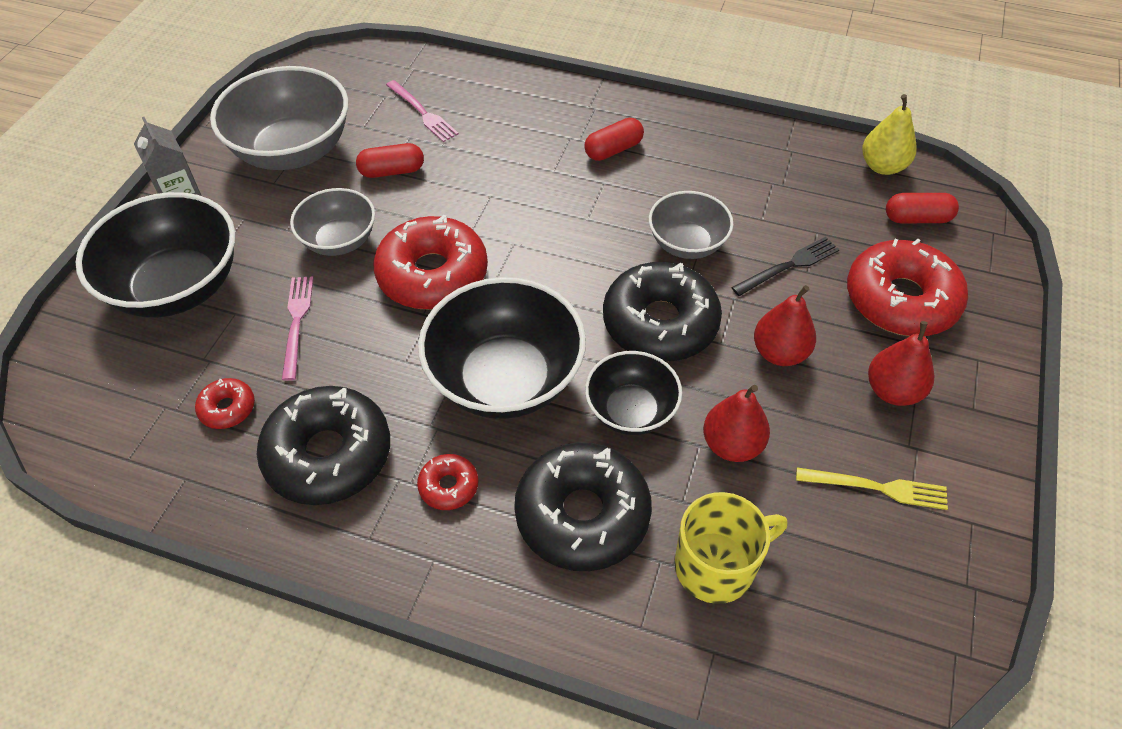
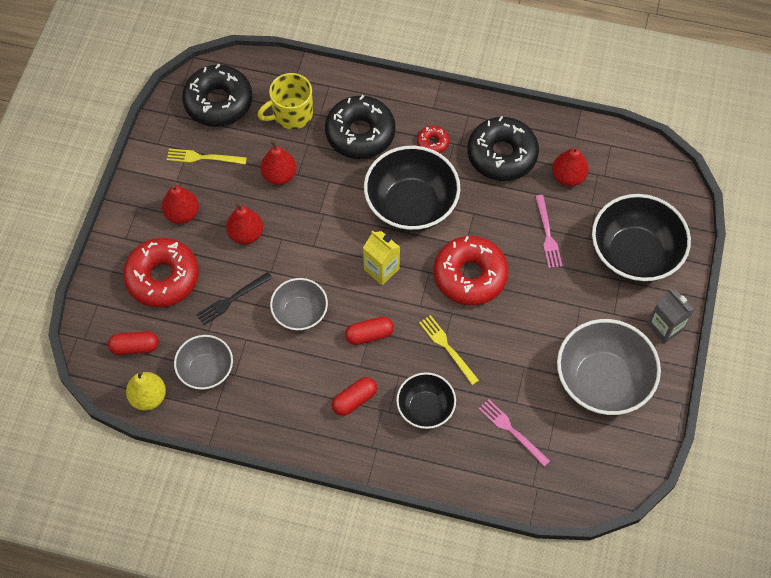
camera: 175 degrees right, 10 degrees up
(227, 408) = (568, 177): red donut -> red pear
(339, 241) = (540, 299): grey bowl -> grey bowl (206, 370)
(392, 171) = (520, 365): red capsule -> red capsule (369, 335)
(484, 194) = (447, 348): none -> yellow fork
(564, 291) = (381, 269): none -> yellow carton
(631, 411) = (336, 191): black bowl -> black bowl (425, 408)
(660, 323) = (319, 250): black donut -> black donut (218, 102)

